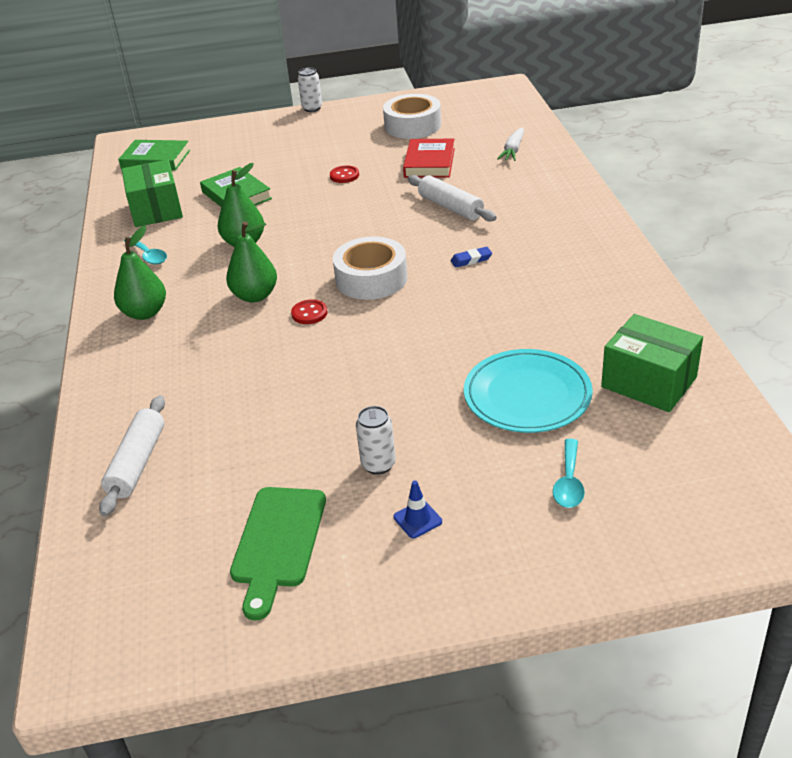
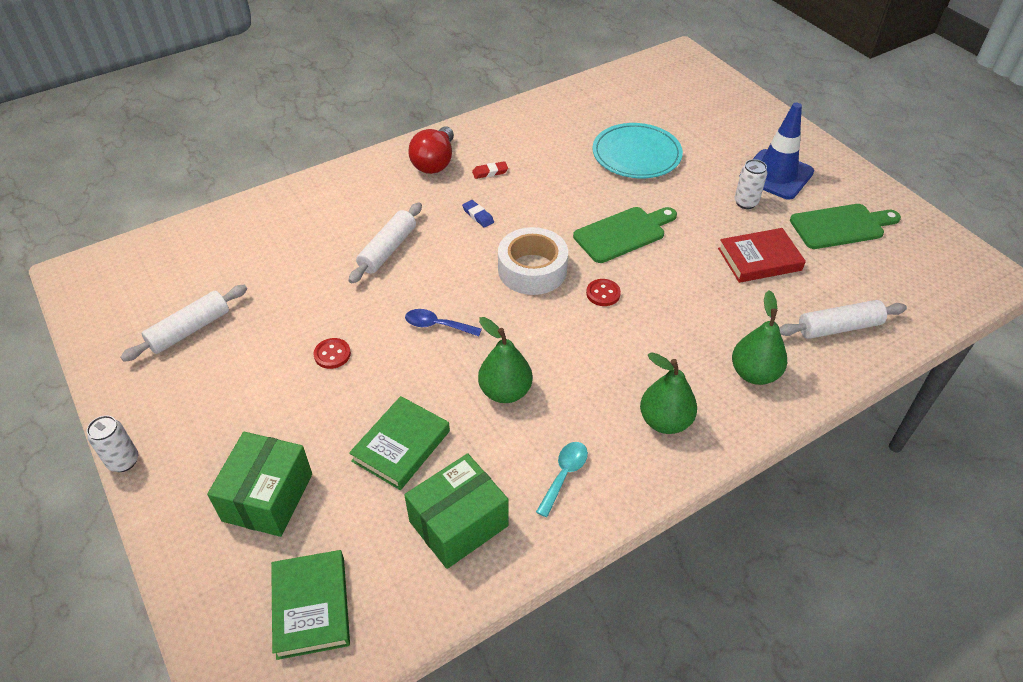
camera: 115 degrees left, 10 degrees up
(255, 296) = (595, 342): green pear -> green pear (754, 373)
(339, 221) = (437, 325): none -> blue spoon
(386, 347) = (623, 233): none -> green cutting board
(412, 125) = (189, 330): white tape -> white rolling pin
(417, 519) = (776, 175): blue traffic cone -> blue traffic cone, size x2.41
(429, 163) = (291, 289): red book -> red book (759, 259)
(513, 150) = (255, 232): white carrot -> none
(542, 277) = (490, 172): none -> red eraser
(569, 482) = (703, 126): turquoise spoon -> none
(576, 245) = (434, 163): none -> red light bulb
(649, 382) = (593, 110): green box -> green box (268, 497)

